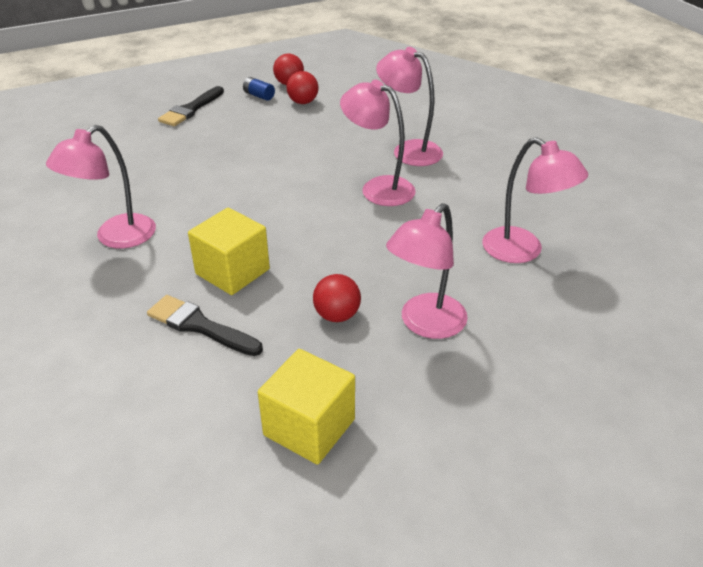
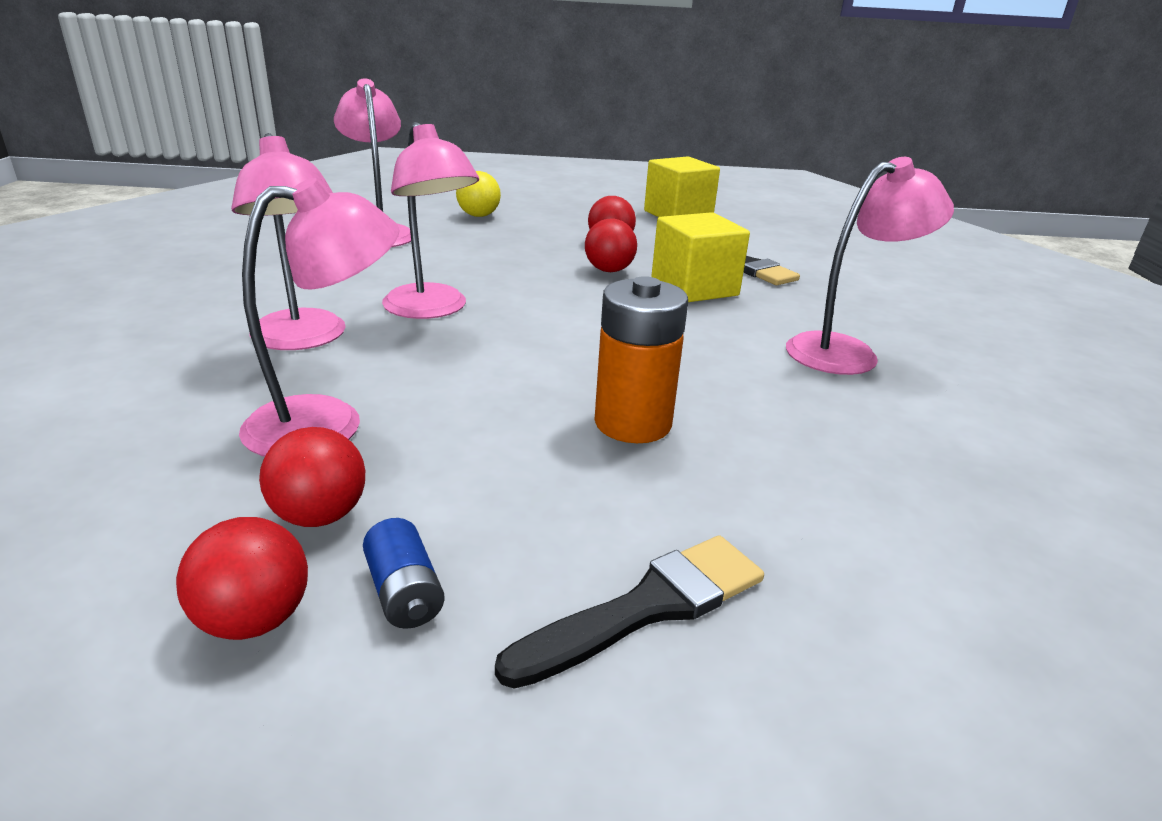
camera: 155 degrees left, 10 degrees down
(223, 157) = (632, 423): none -> orange battery
(308, 270) = (609, 270): none -> red ball
(425, 324) = (540, 225): pink lamp -> pink lamp (328, 423)
(495, 317) = (478, 216): none -> yellow ball

